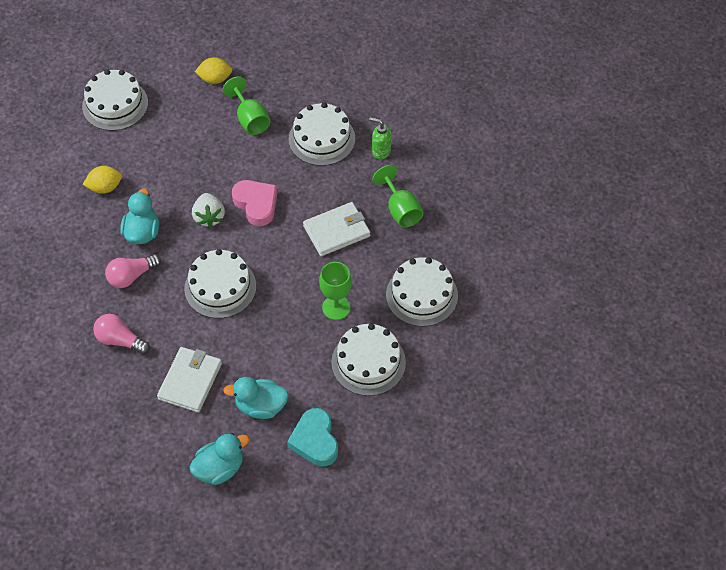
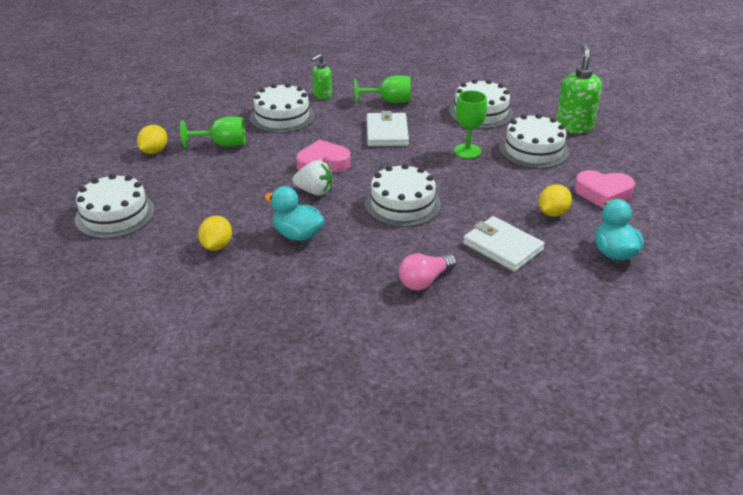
camera: 65 degrees left, 20 degrees down
(131, 276) = (348, 254): pink light bulb -> none
(261, 406) = (552, 213): turquoise duck -> yellow lemon
(315, 441) = (603, 193): turquoise heart -> pink heart
(437, 387) = (574, 126): none -> green soap dispenser

